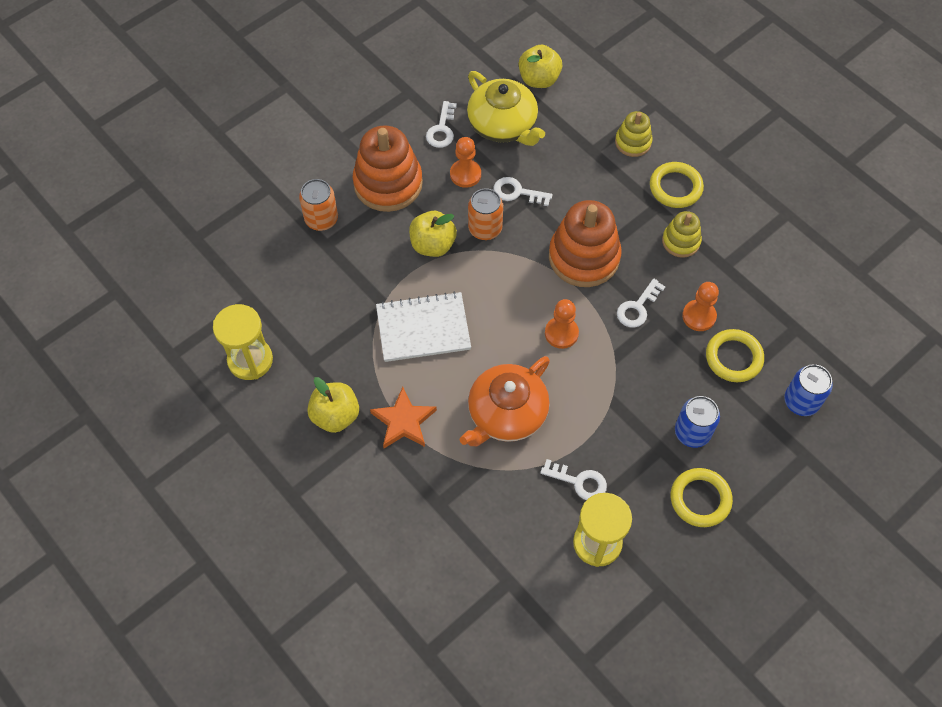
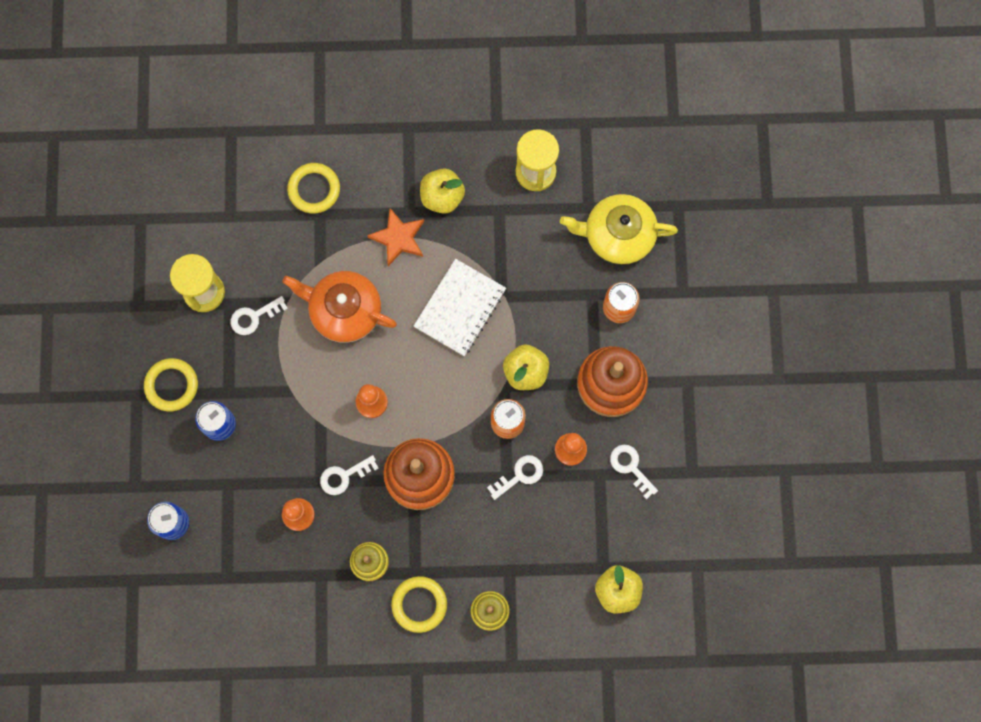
camera: 130 degrees right, 15 degrees up
(503, 125) = (594, 520): yellow teapot -> yellow teapot (617, 235)
(506, 414) = (344, 310): orange teapot -> orange teapot turned 60 degrees counterclockwise
(637, 307) = (344, 476): white key -> white key turned 105 degrees counterclockwise
(733, 358) = (245, 508): yellow ring -> yellow ring (314, 189)

